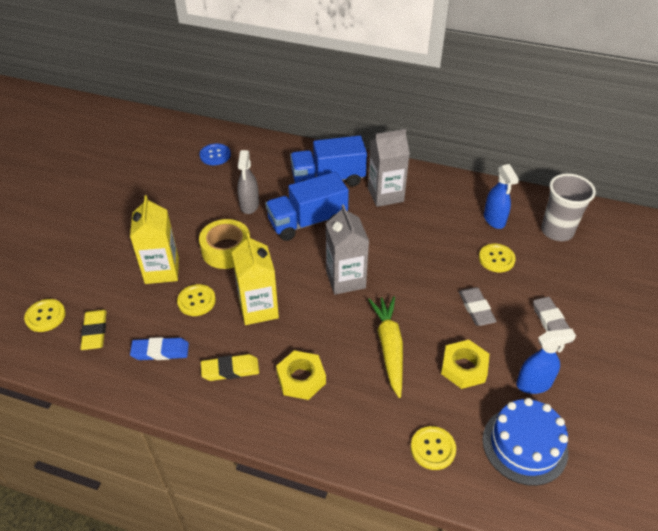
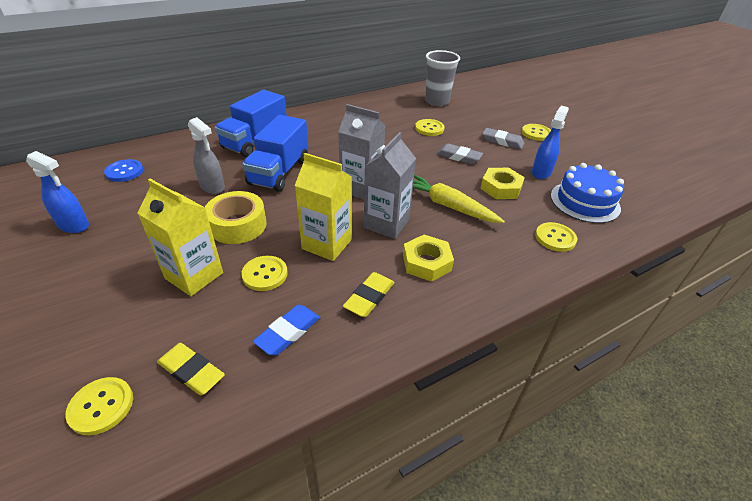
camera: 50 degrees left, 5 degrees down
(385, 195) = (312, 131): grey carton -> grey carton (386, 223)
(494, 220) = (397, 112): blue spray bottle -> blue spray bottle (73, 225)
(609, 340) = (536, 133): none -> yellow button

